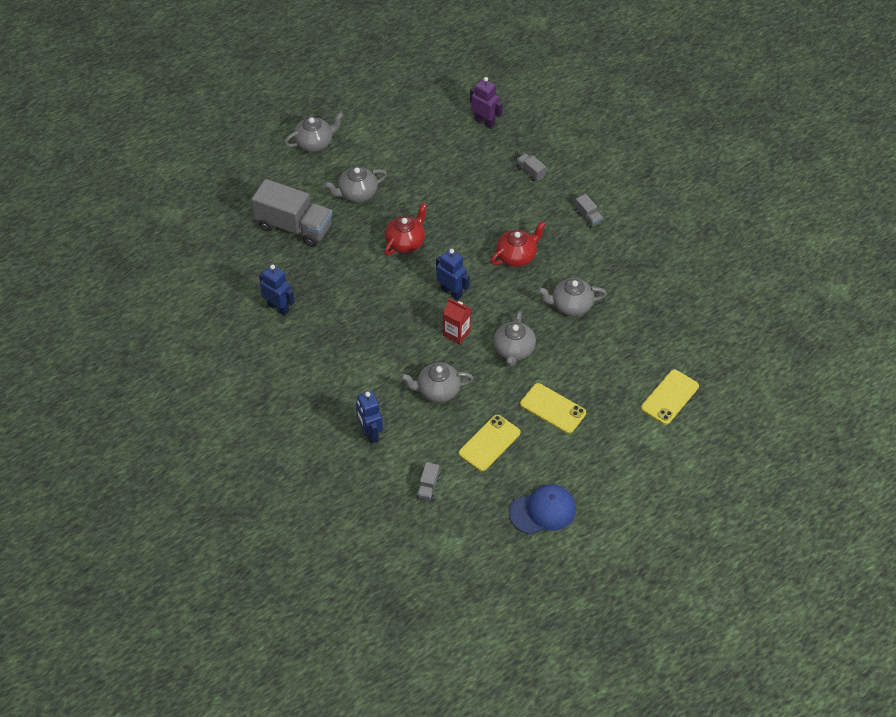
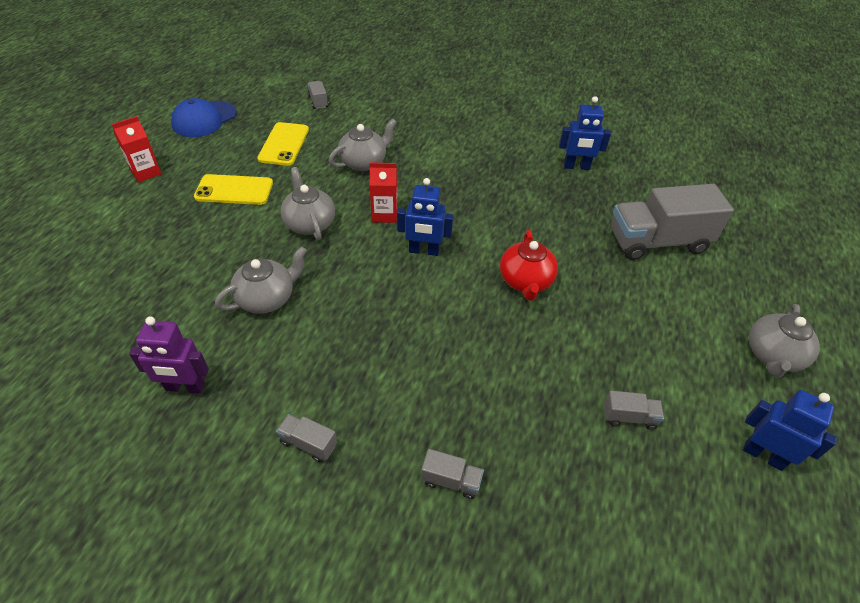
camera: 145 degrees right, 5 degrees down
(357, 193) = (642, 313): grey teapot -> none
(370, 433) = (398, 115): blue robot -> blue robot (763, 455)
(422, 155) = (629, 417): none -> grey truck
(484, 122) = (604, 547): purple robot -> purple robot (185, 387)
(517, 256) = (377, 329): red teapot -> none
(614, 462) = (146, 172): none -> red carton
(670, 397) = (94, 249): yellow phone -> none

